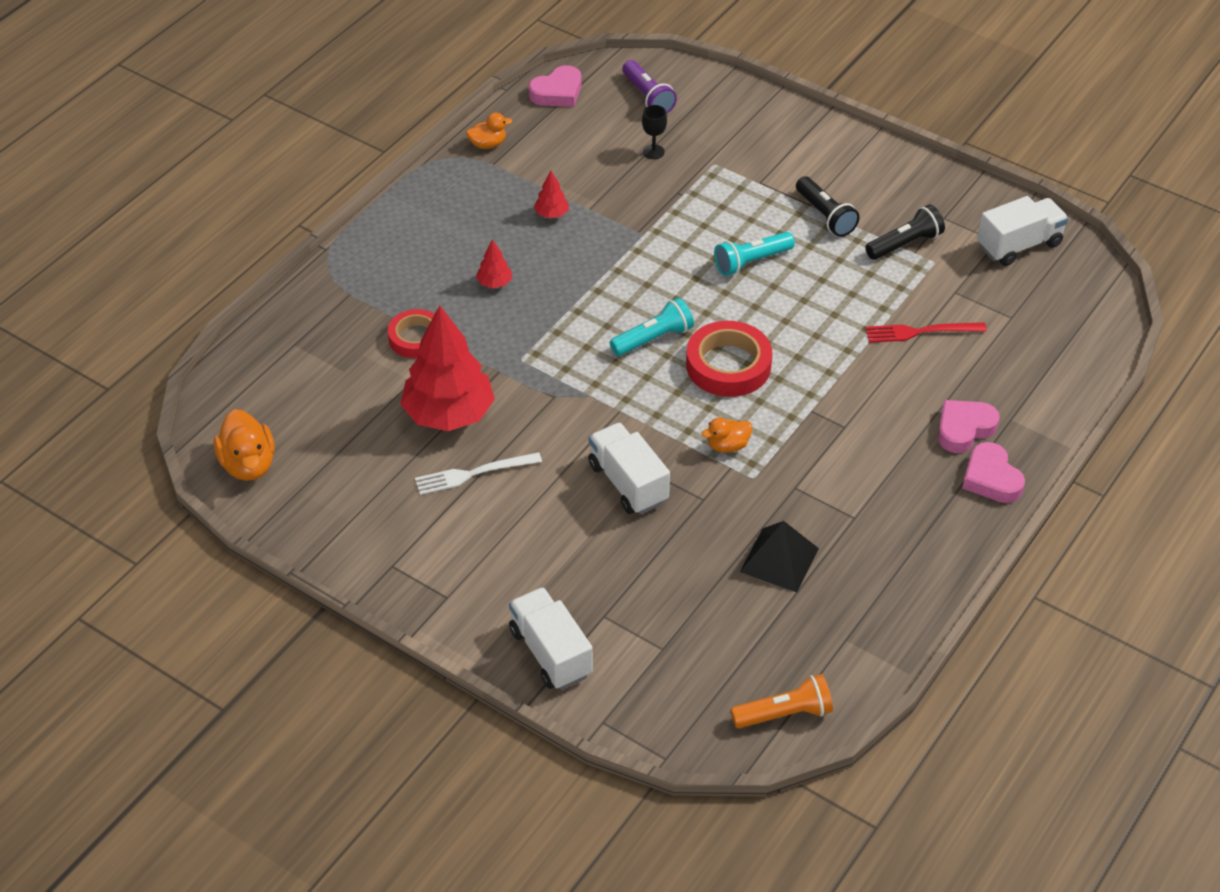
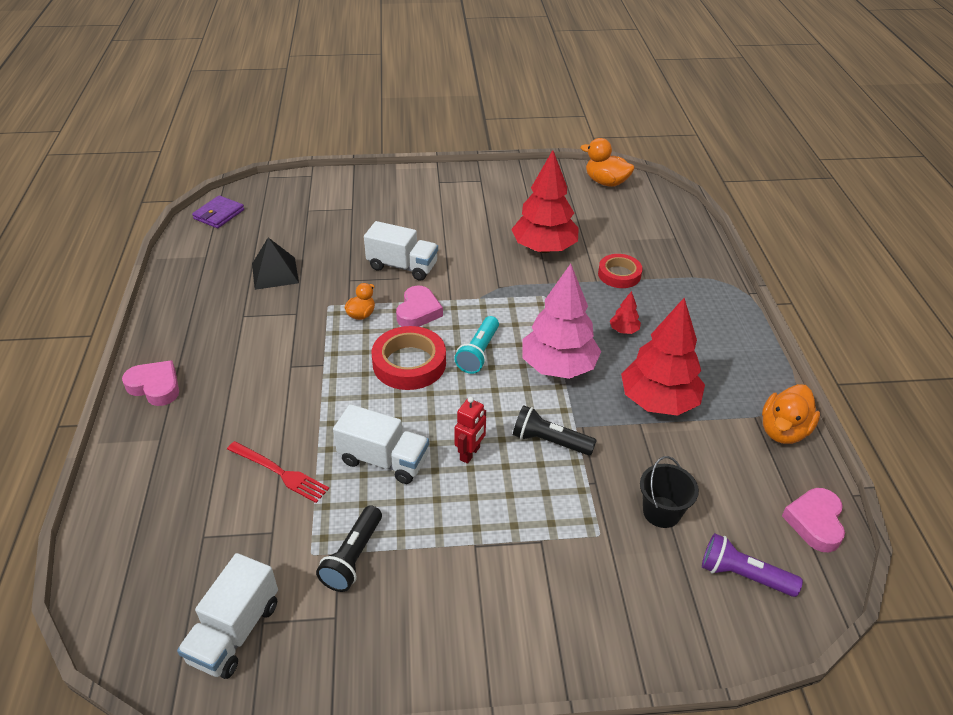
camera: 140 degrees right, 5 degrees down
(473, 474) = (493, 230): white fork -> none
(488, 144) = (783, 431): orange duck -> orange duck, size x1.67
(550, 653) = (363, 185): white truck -> white truck (384, 460)
(551, 214) = (658, 401): red tree -> red tree, size x2.42
(597, 286) = (558, 367): none -> pink tree
(653, 152) = (661, 512): black goblet -> black bucket
(751, 262) = (470, 453): turquoise flashlight -> red robot
(784, 713) = (219, 214): orange flashlight -> purple wallet
(825, 216) = (450, 541): black flashlight -> black flashlight (549, 441)
(920, 332) = (280, 473): red fork -> red fork turned 75 degrees clockwise
(964, 429) = (195, 411): pink heart -> pink heart (418, 311)

